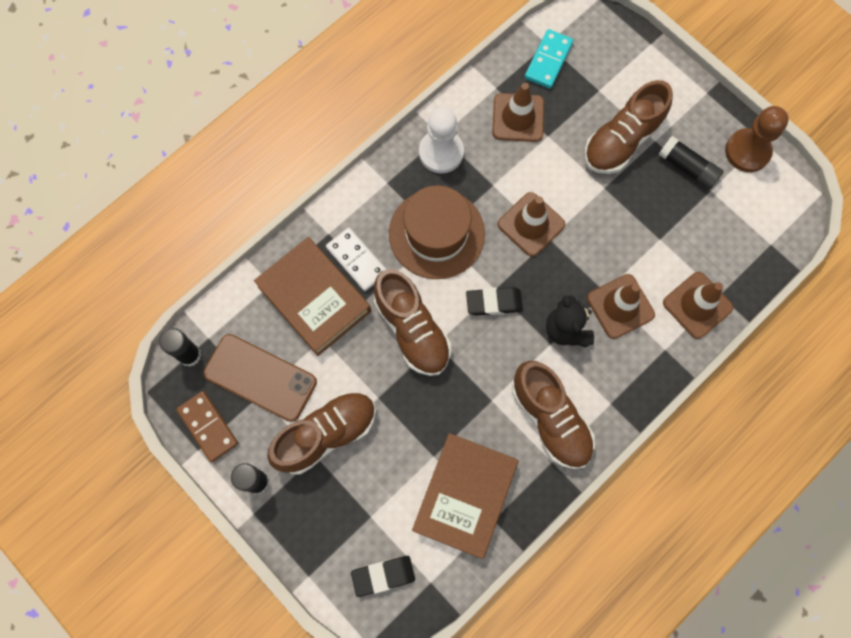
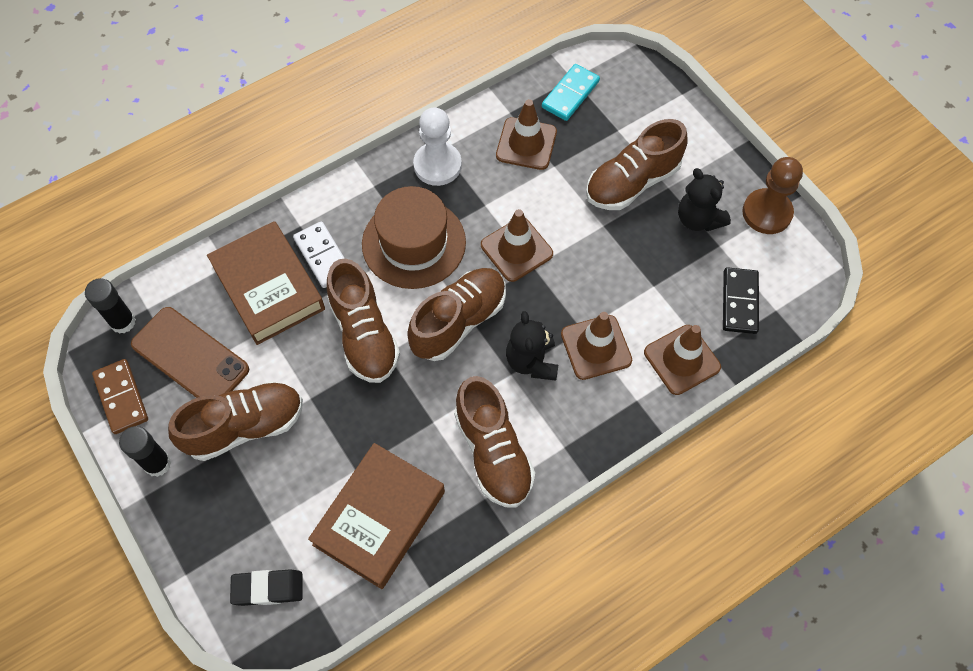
camera: 10 degrees right, 10 degrees down
(494, 302) = (458, 321): black eraser -> brown shoe
(687, 167) = (698, 219): black glue stick -> black teddy bear
(738, 242) = (740, 302): none -> black domino

